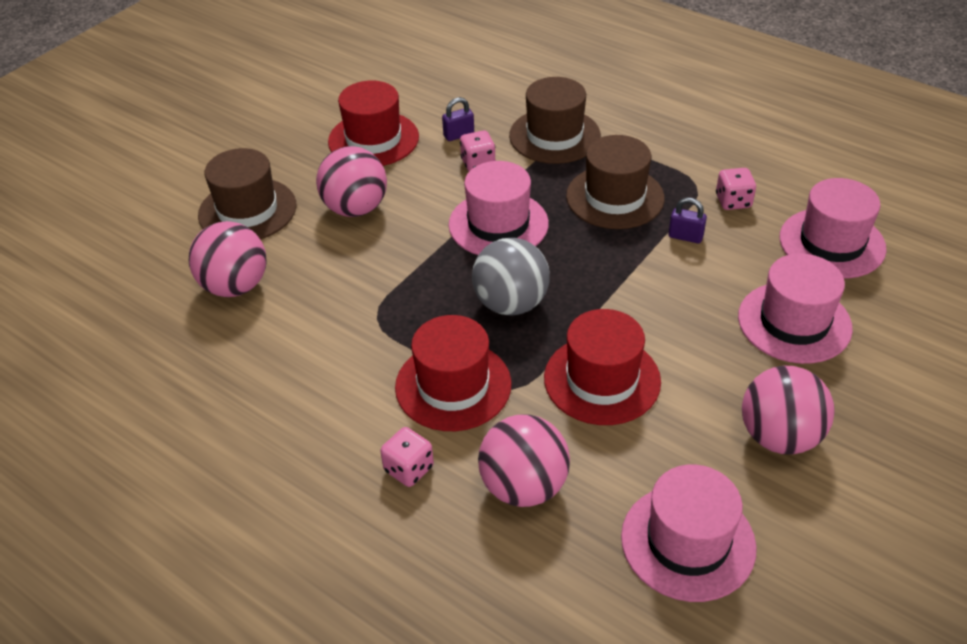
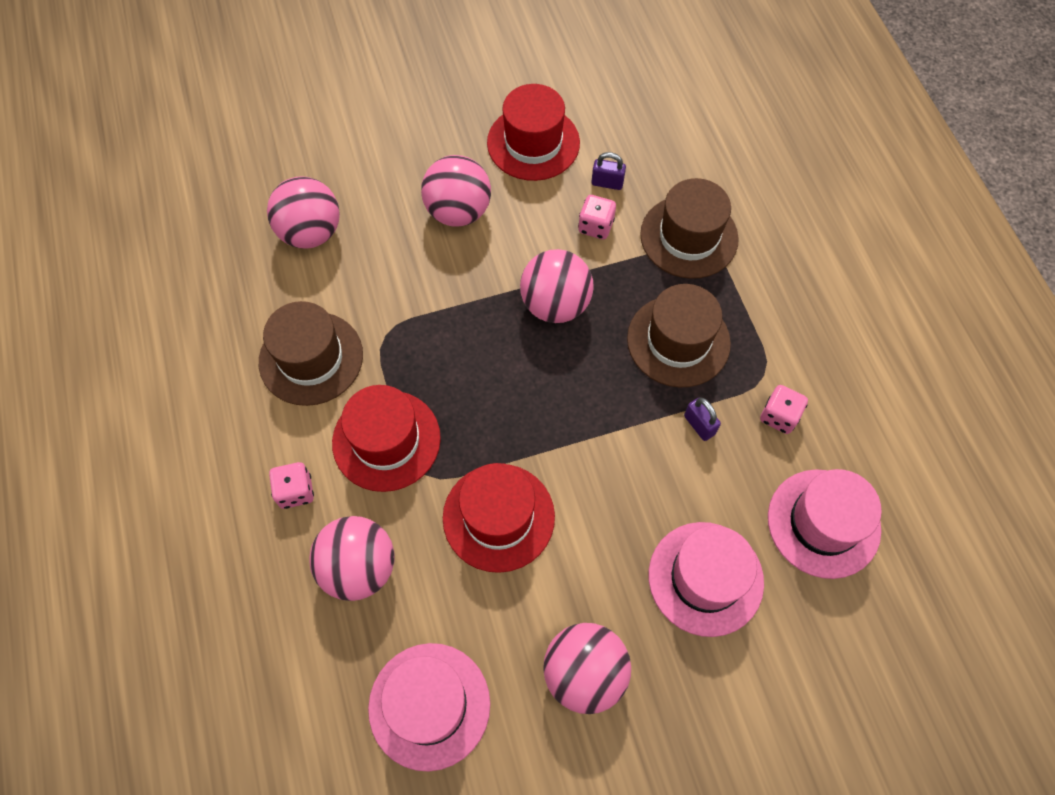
camera: 35 degrees right, 20 degrees up
(247, 210) = (377, 159): brown hat -> brown hat (311, 358)
(498, 224) = (555, 304): pink hat -> pink ball
(511, 303) = (495, 393): grey ball -> none

